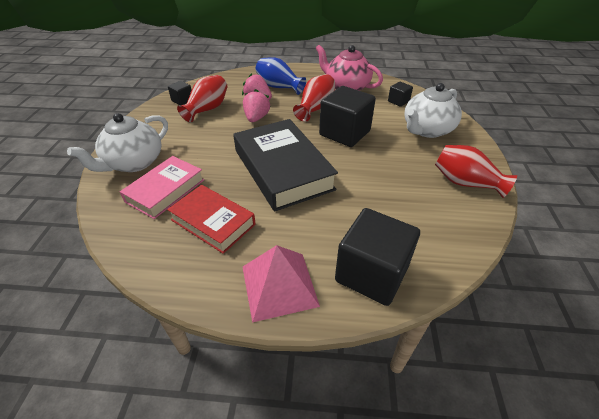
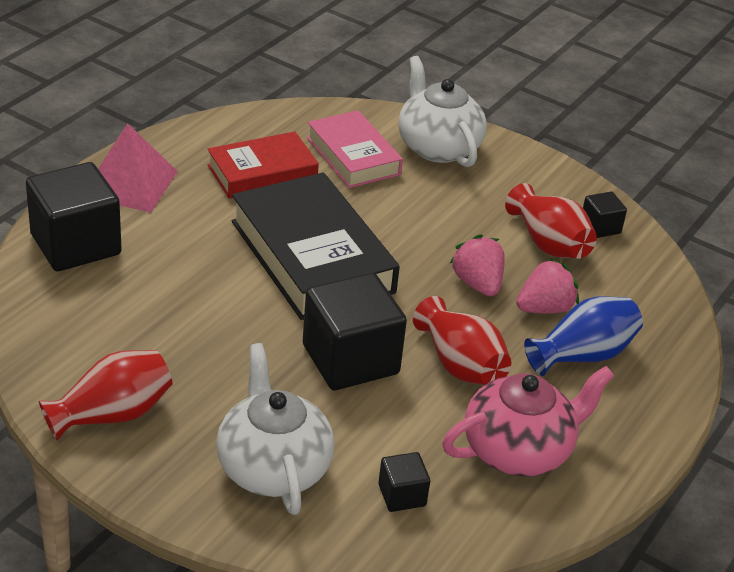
camera: 115 degrees right, 5 degrees down
(256, 118) = (477, 284): pink strawberry -> pink strawberry turned 150 degrees counterclockwise
(282, 169) = (312, 256): black book -> black book turned 60 degrees clockwise

